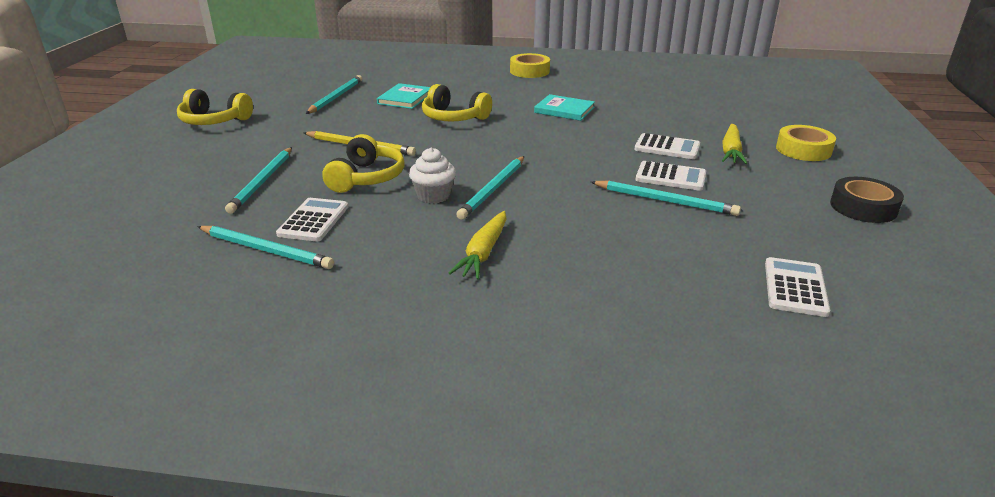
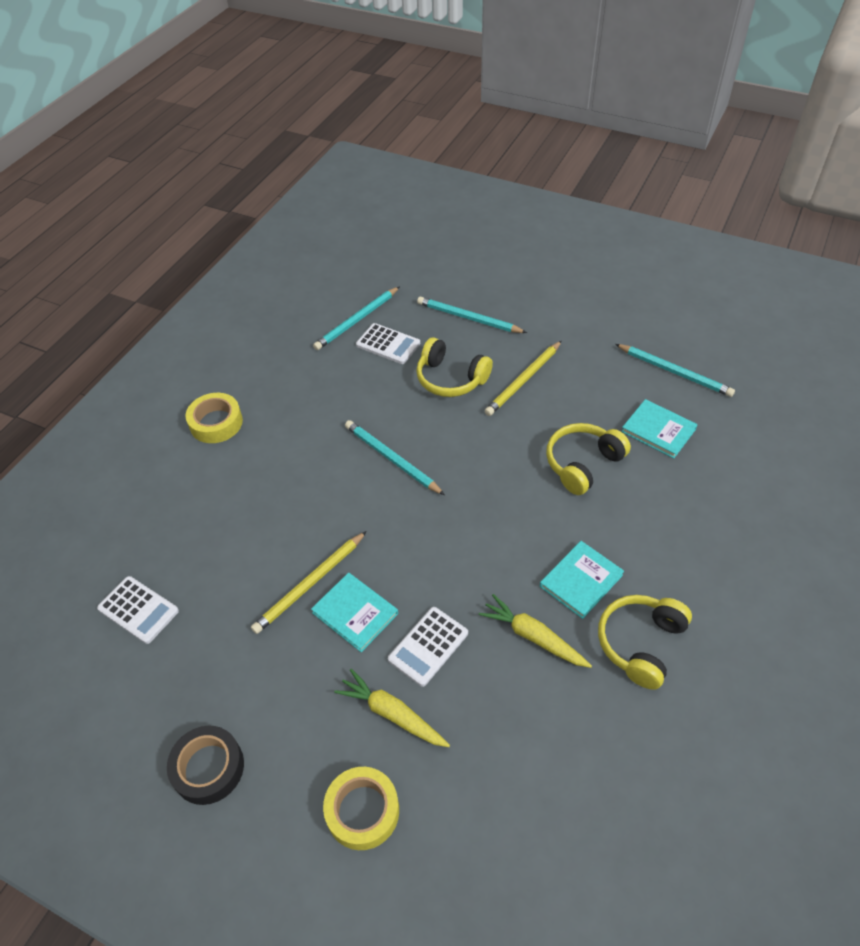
camera: 110 degrees right, 20 degrees up
(214, 121) = (619, 286): yellow headphones -> yellow headphones (640, 643)
(433, 196) = (397, 417): white cupcake -> none
(483, 253) = (293, 430): yellow carrot -> yellow carrot (533, 637)
(529, 71) = (758, 589): yellow tape -> yellow tape (216, 423)
(665, 201) = (310, 584): turquoise pencil -> yellow pencil
(670, 177) = (355, 613): white calculator -> turquoise book

